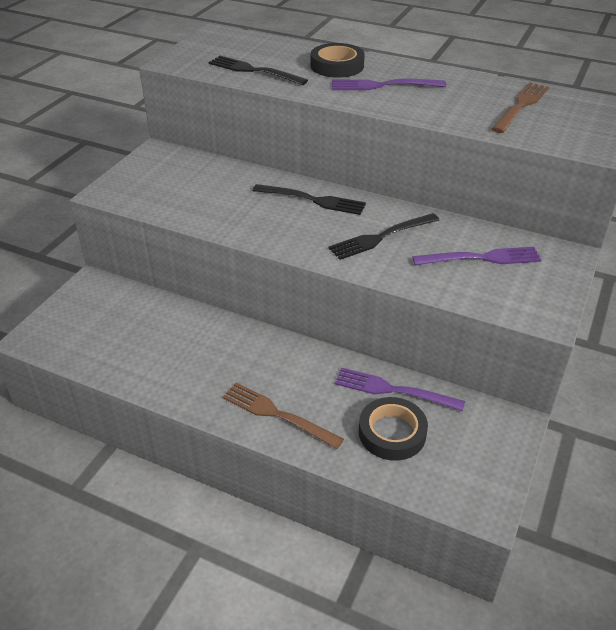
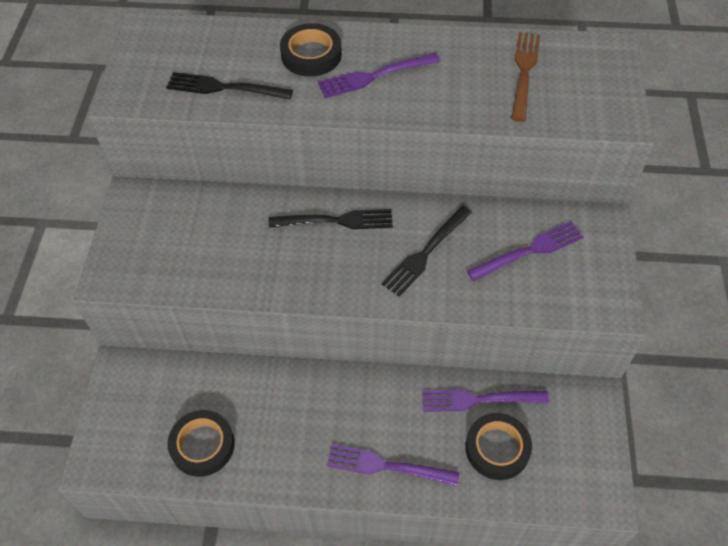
camera: 20 degrees left, 15 degrees up
(124, 352) = (202, 445): none -> black tape
(277, 414) = (387, 466): brown fork -> purple fork

